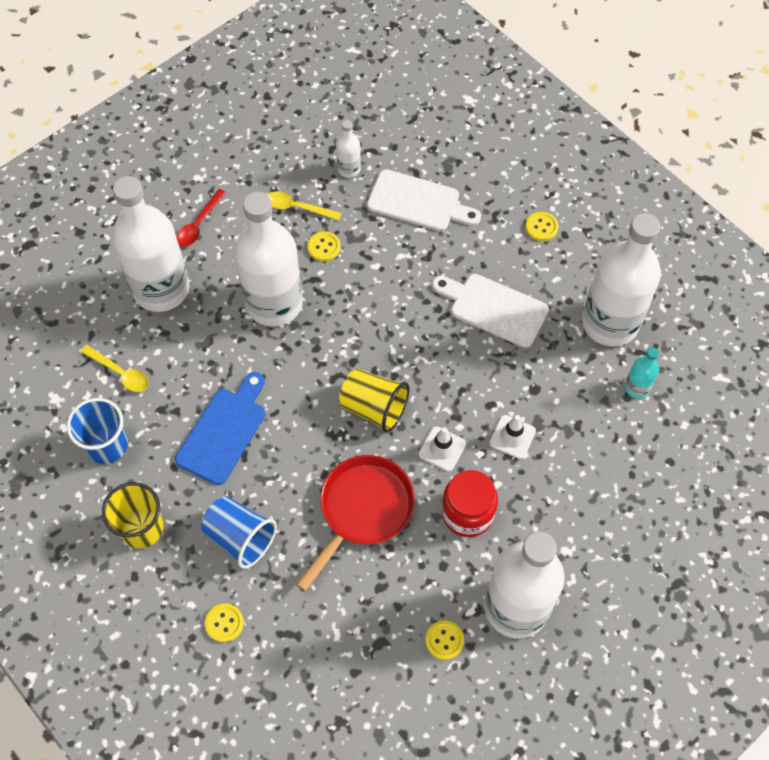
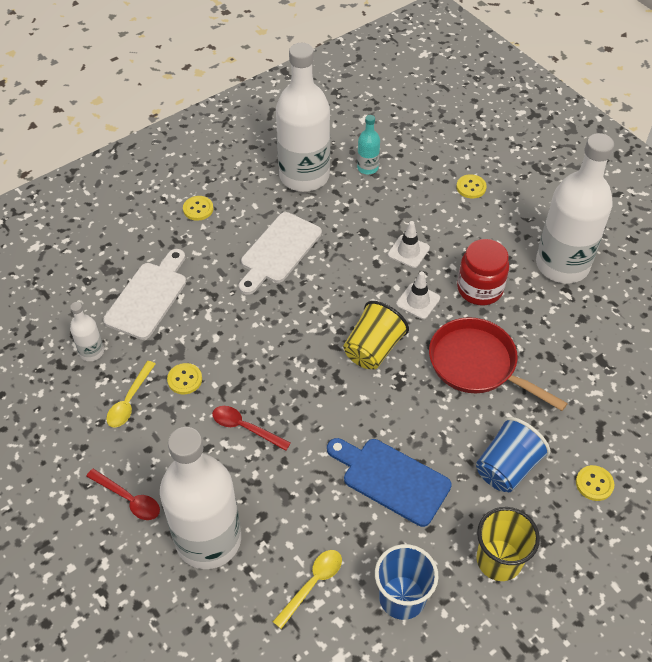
camera: 85 degrees left, 10 degrees down
(274, 303) = (245, 427): white bottle -> red spoon
(444, 640) = (594, 315): yellow button -> yellow button (471, 187)

